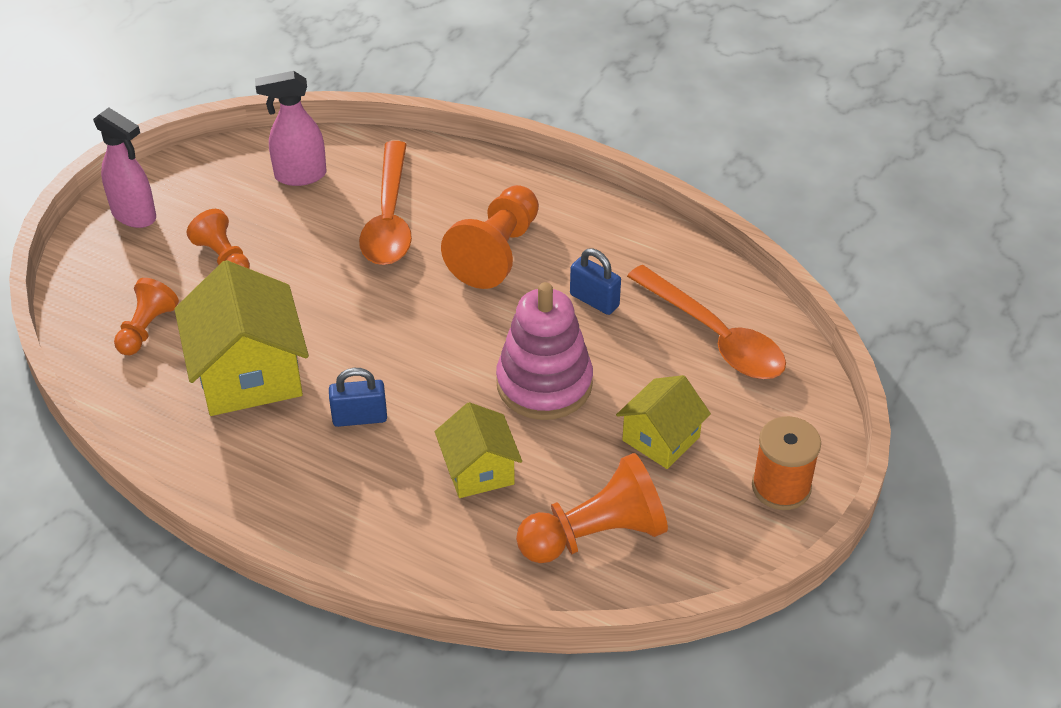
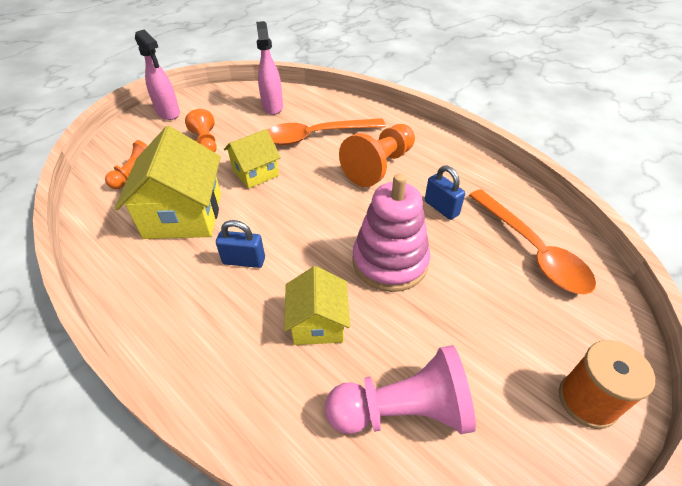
camera: 15 degrees right, 0 degrees up
(299, 176) = (272, 106): pink spray bottle -> pink spray bottle turned 75 degrees clockwise
(389, 218) = (316, 136): orange spoon -> orange spoon turned 60 degrees clockwise
(595, 534) = (403, 410): orange pawn -> pink pawn
(661, 438) = (477, 327): yellow house -> yellow house (255, 173)

